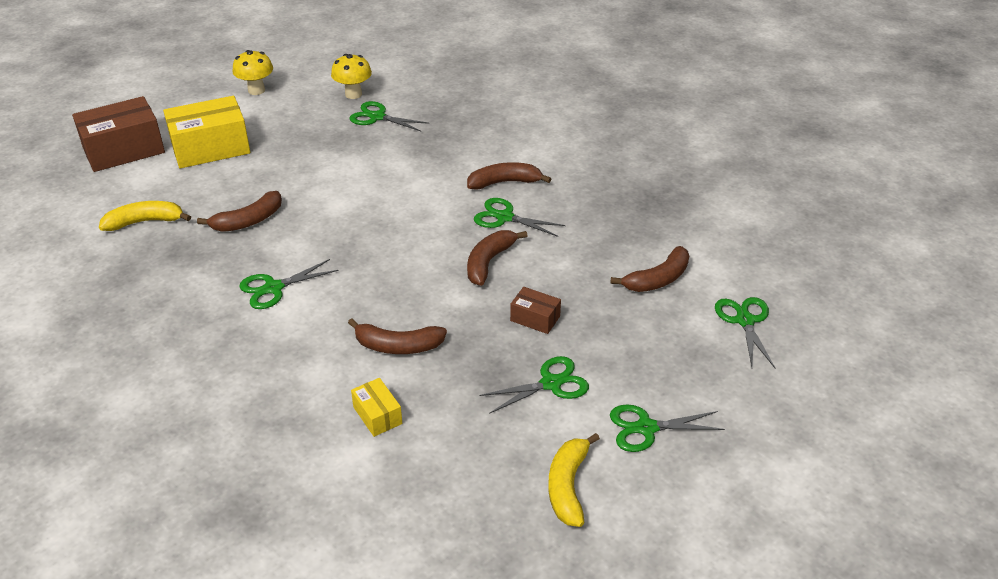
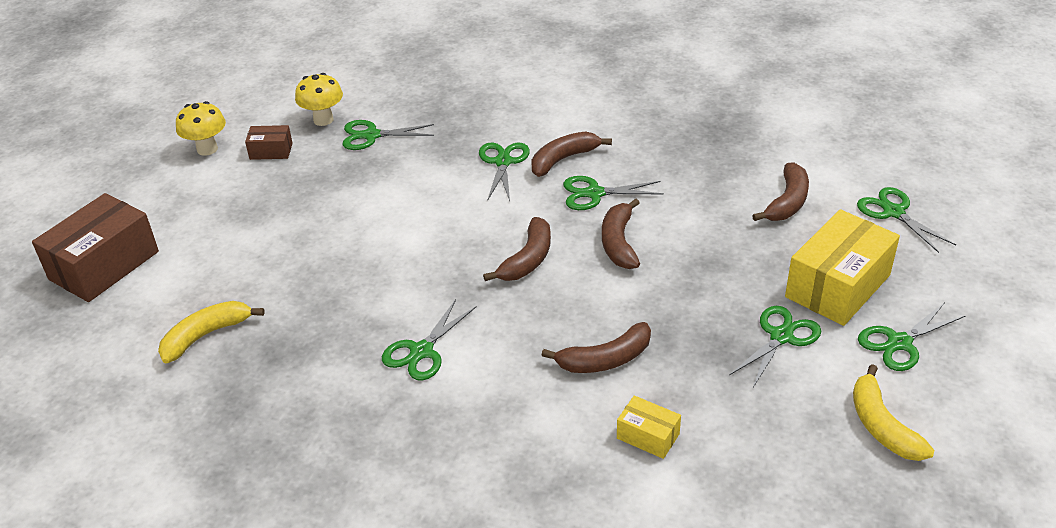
camera: 25 degrees left, 0 degrees up
(210, 148) = (210, 228): yellow box -> yellow box (838, 286)
(248, 221) = (328, 291): brown banana -> brown banana (527, 259)
(456, 169) = (503, 162): none -> green scissors
(535, 318) = (711, 281): brown box -> brown box (271, 151)

